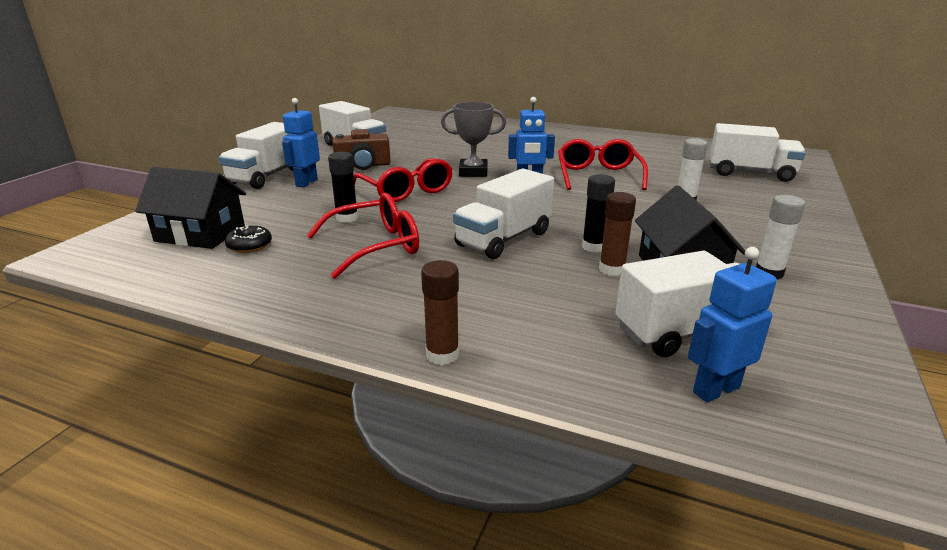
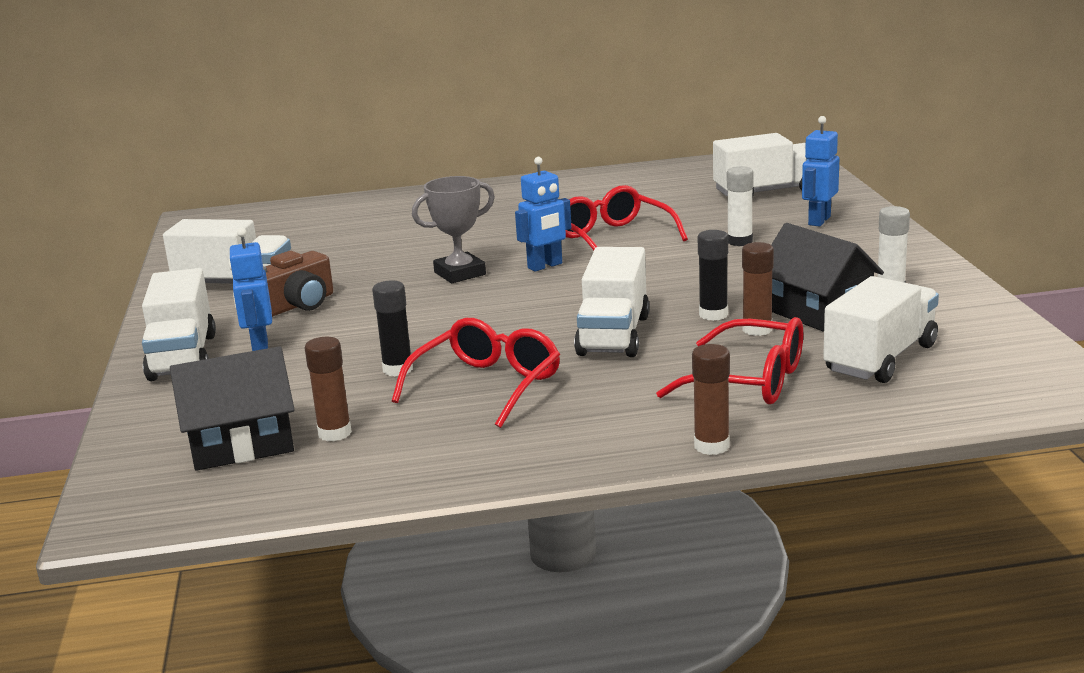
camera: 30 degrees left, 5 degrees down
(250, 245) = (334, 433): black donut -> brown glue stick
(406, 191) = (415, 319): red glasses -> red glasses (750, 381)
(715, 389) = (946, 390): blue robot -> blue robot (819, 221)

